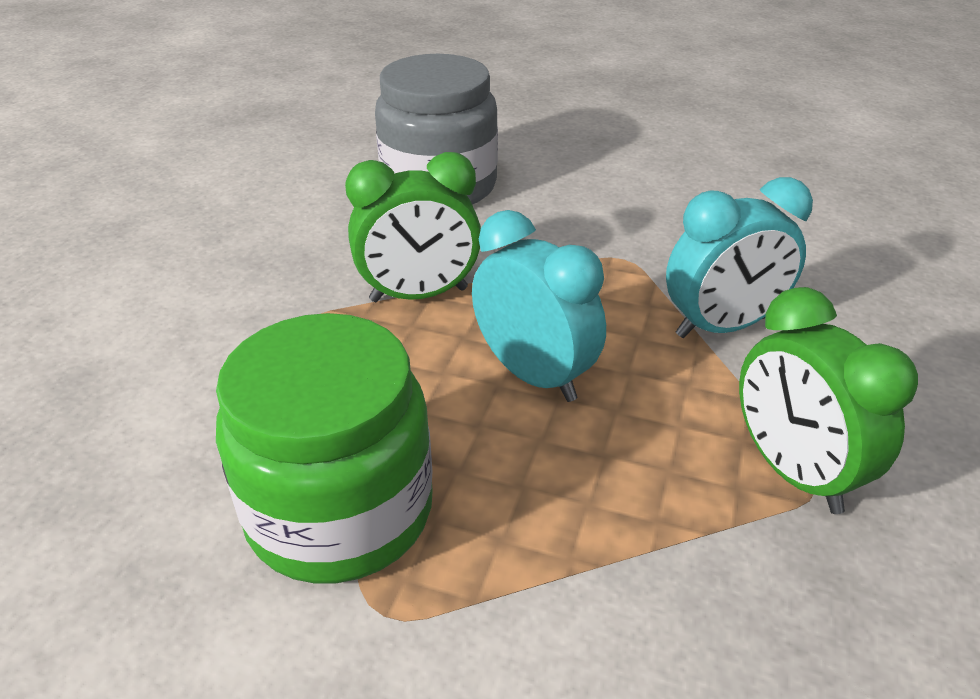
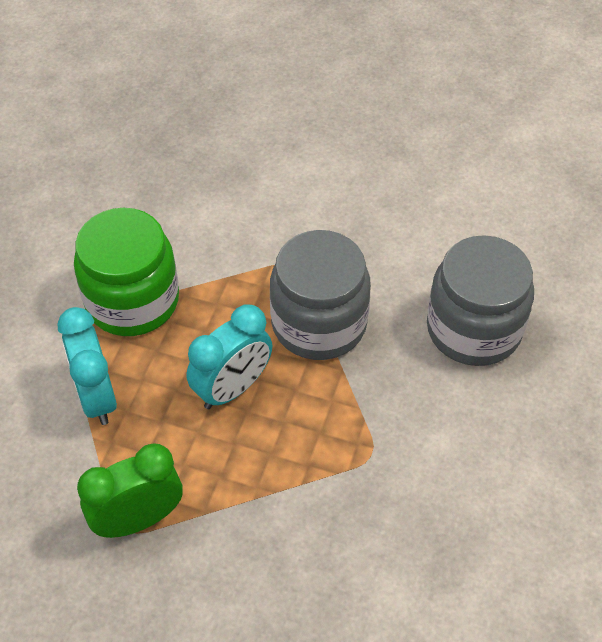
camera: 90 degrees right, 15 degrees up
(419, 295) = (319, 323): green clock -> grey jar
(721, 327) = (281, 508): turquoise clock -> turquoise clock (97, 397)

